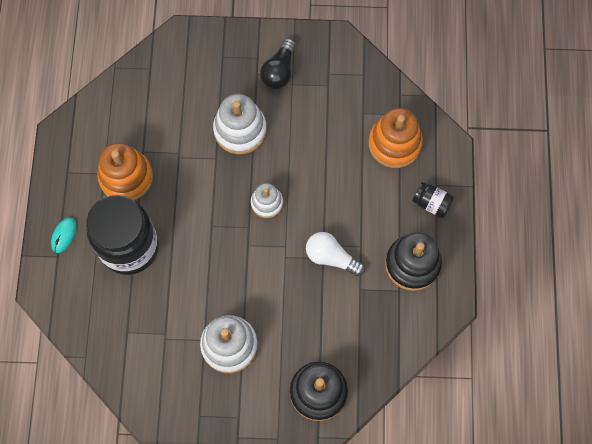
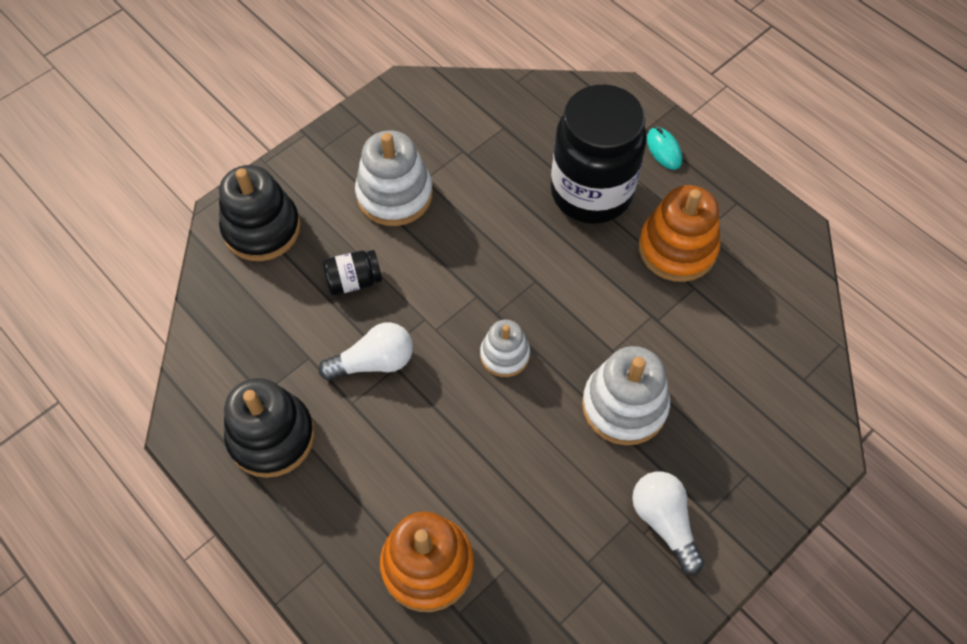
camera: 135 degrees right, 10 degrees down
(279, 71) = (664, 522): black light bulb -> white light bulb
(431, 203) = (310, 530): black jar -> black jar (354, 281)

